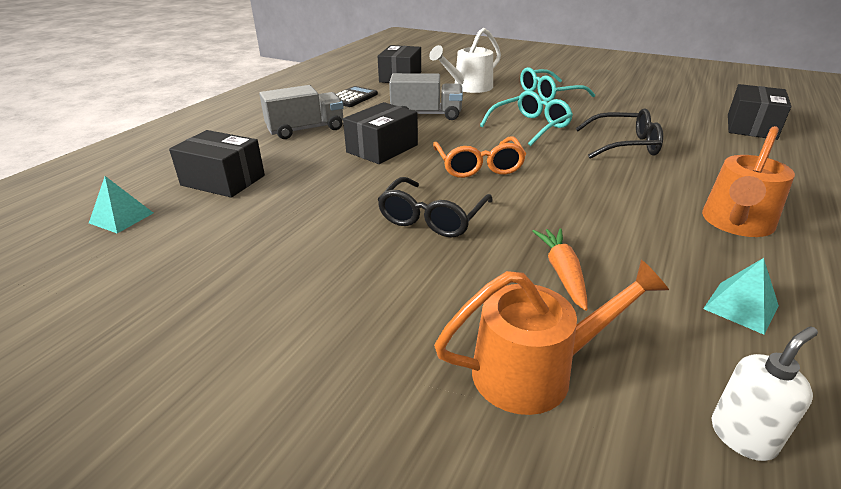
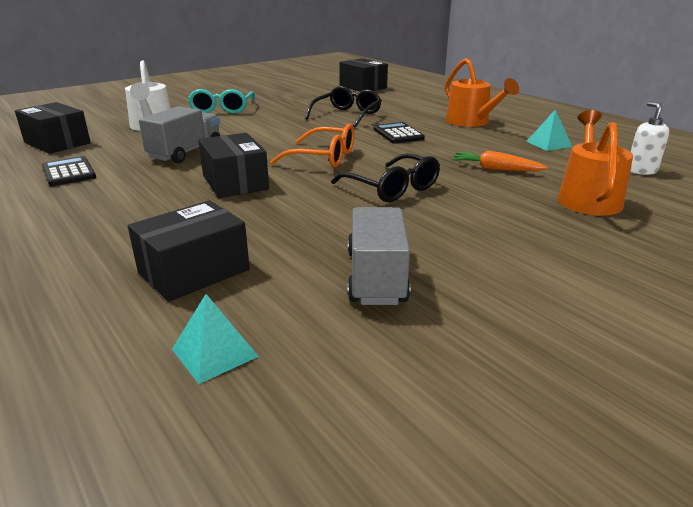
camera: 65 degrees left, 5 degrees down
(306, 129) = (120, 208): grey truck -> grey truck (376, 277)
(530, 126) = (276, 128): turquoise glasses -> none
(604, 185) = (398, 134): none -> black calculator

